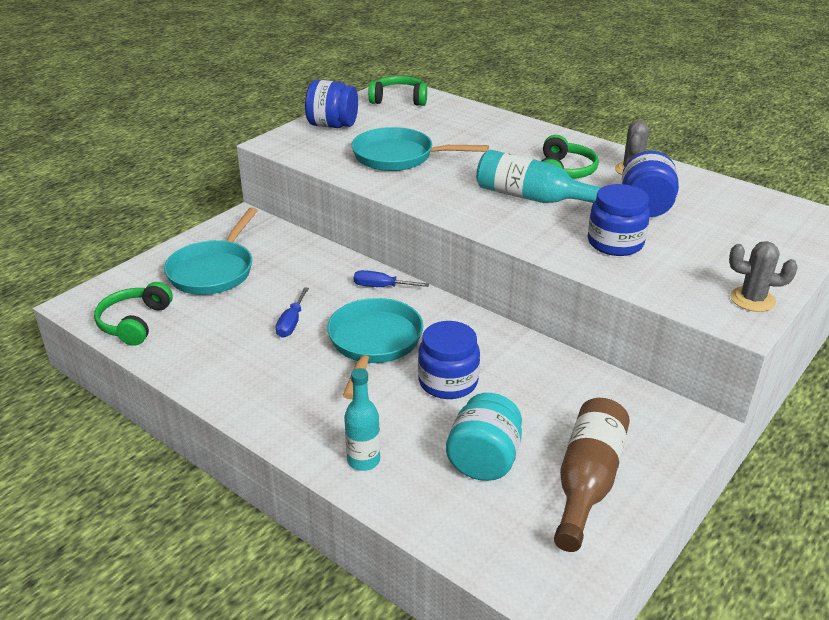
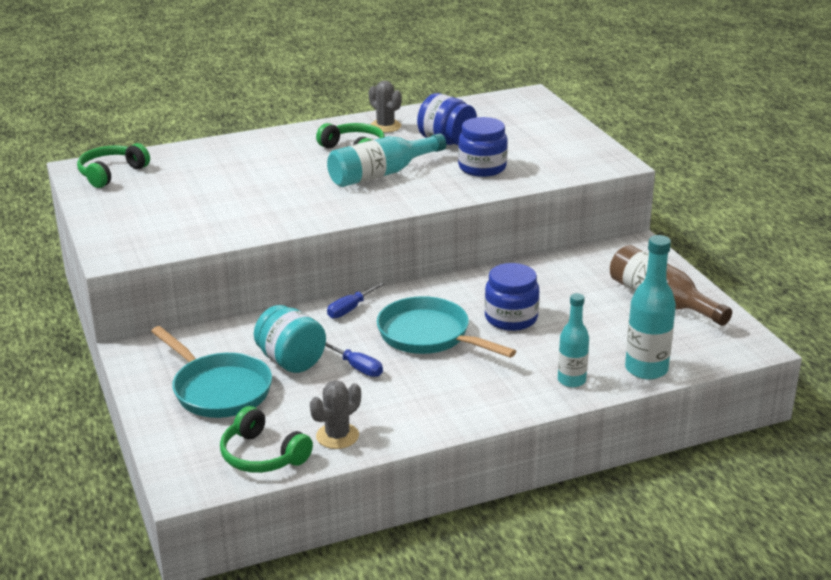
camera: 60 degrees left, 5 degrees down
(332, 125) = (119, 219): blue jar -> none
(399, 157) = (234, 205): turquoise pan -> none
(428, 512) = (646, 369): none -> turquoise bottle
(484, 460) = (611, 331): turquoise jar -> turquoise jar (291, 361)
(752, 299) = (596, 151): grey cactus -> grey cactus (337, 436)

